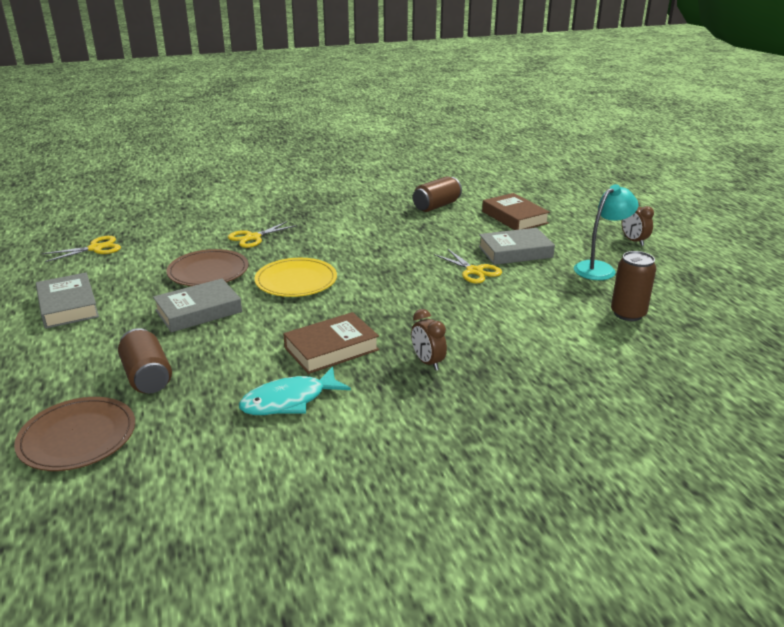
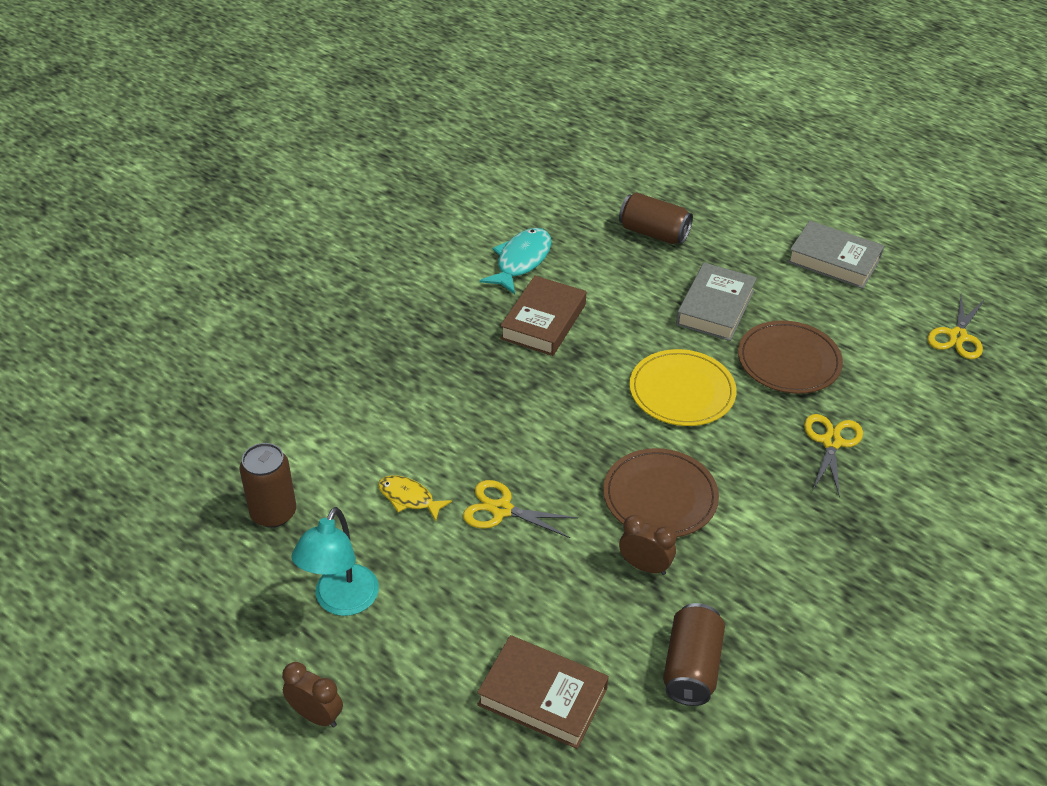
camera: 145 degrees right, 15 degrees up
(77, 437) = (628, 179): brown plate -> brown plate (660, 496)
(427, 362) = (444, 345): brown clock -> brown clock (644, 566)
(515, 252) = (478, 585): grey book -> none
(528, 292) = (409, 498): none -> yellow fish

